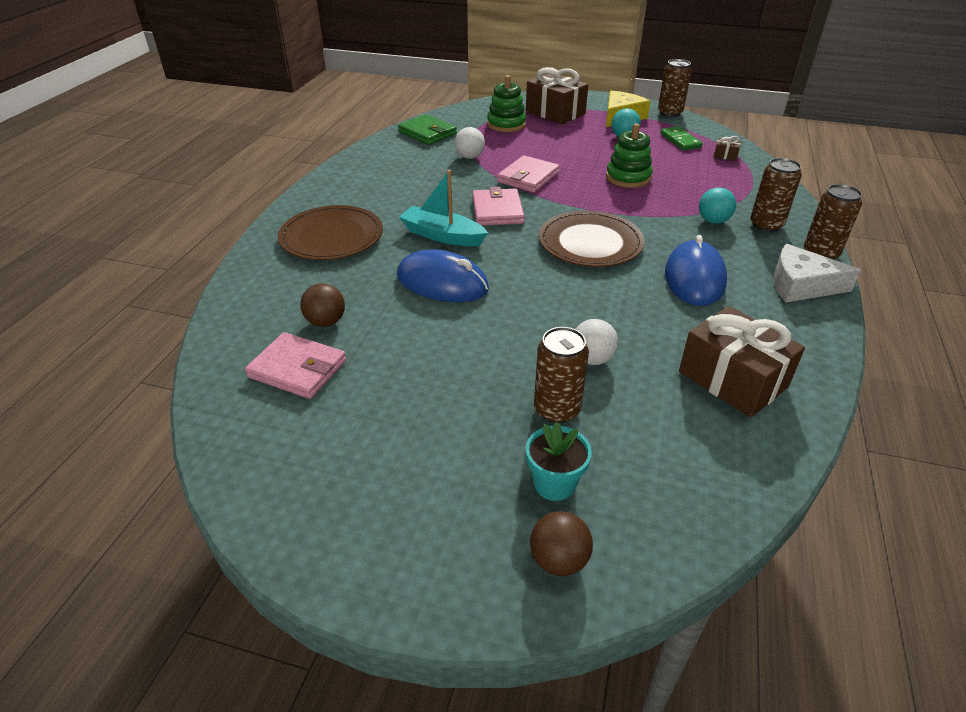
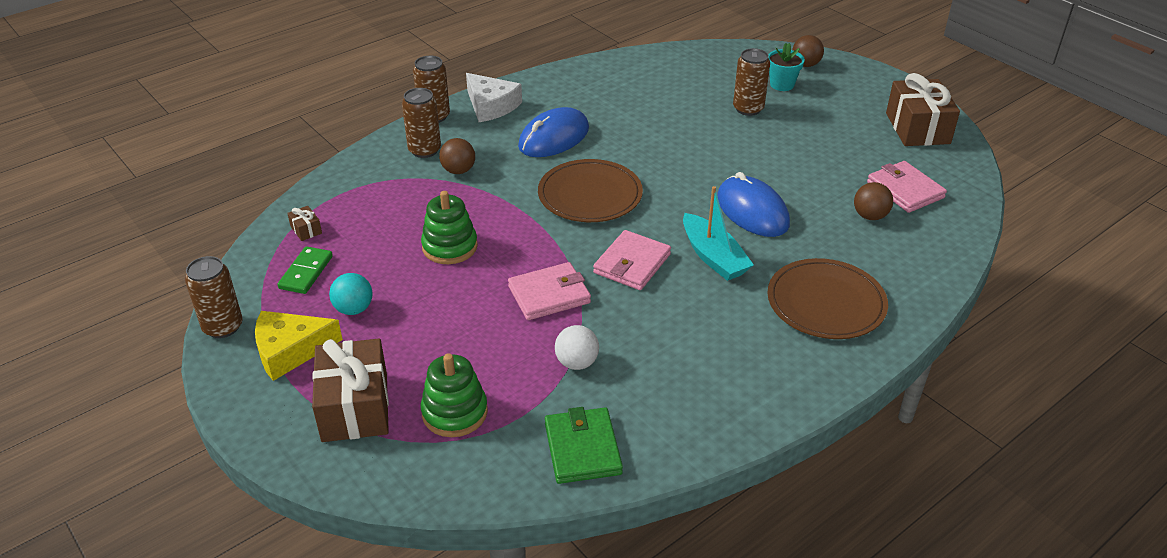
camera: 145 degrees left, 0 degrees up
(592, 359) = (696, 122): white ball -> none
(713, 221) = (458, 170): turquoise ball -> brown ball
(732, 379) = (627, 84): brown gift -> brown gift (917, 128)

